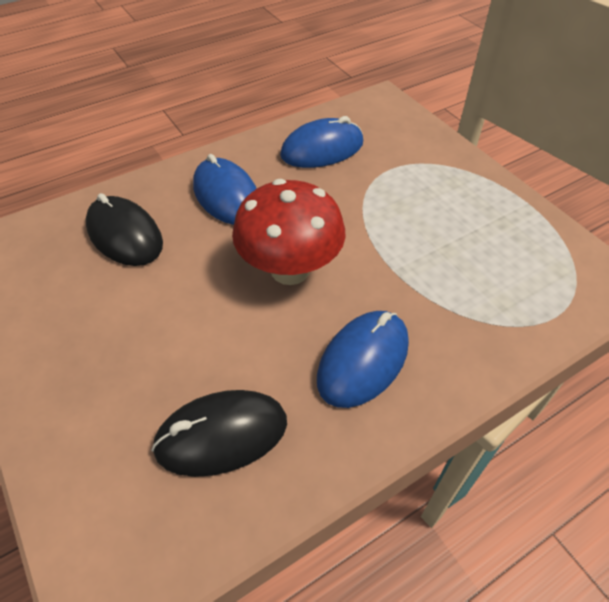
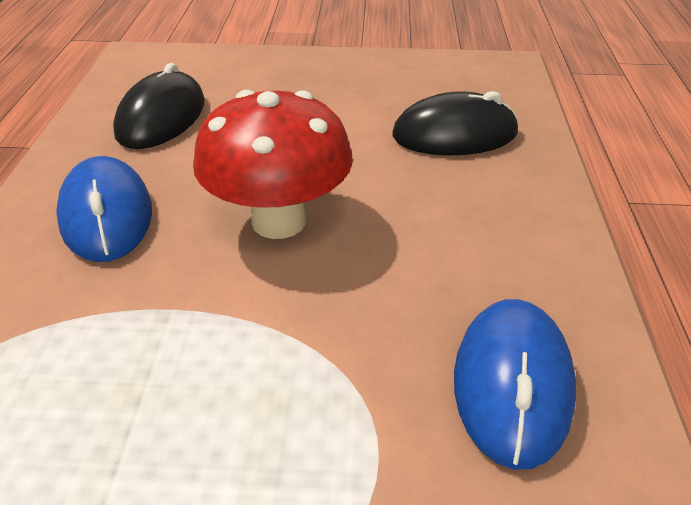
camera: 125 degrees right, 10 degrees down
(226, 196) = (465, 224): blue mouse -> none

